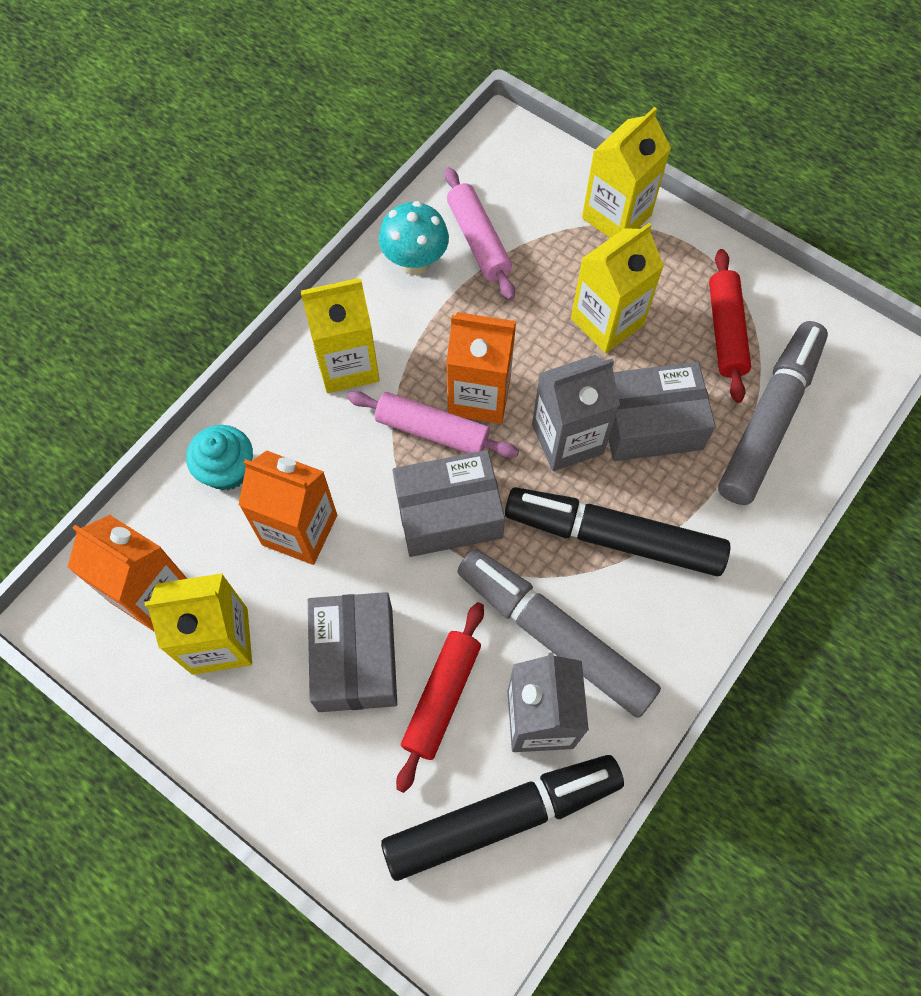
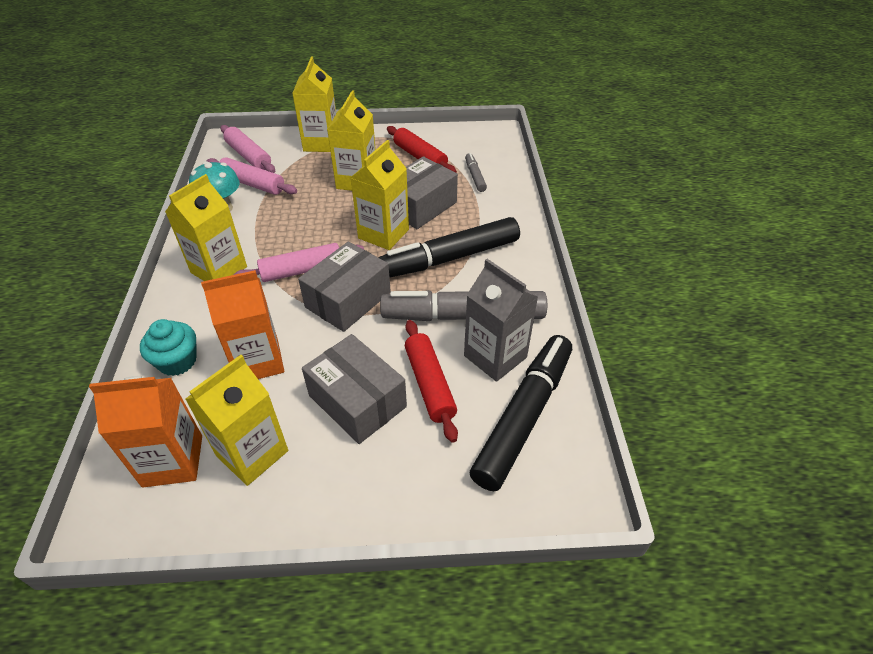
camera: 40 degrees left, 20 degrees down
(479, 396) = (315, 242): orange carton -> none
(509, 183) = (249, 156): none -> pink rolling pin
(567, 439) = (383, 234): grey carton -> yellow carton
(769, 419) = (475, 176): grey marker -> grey marker, size x0.44

